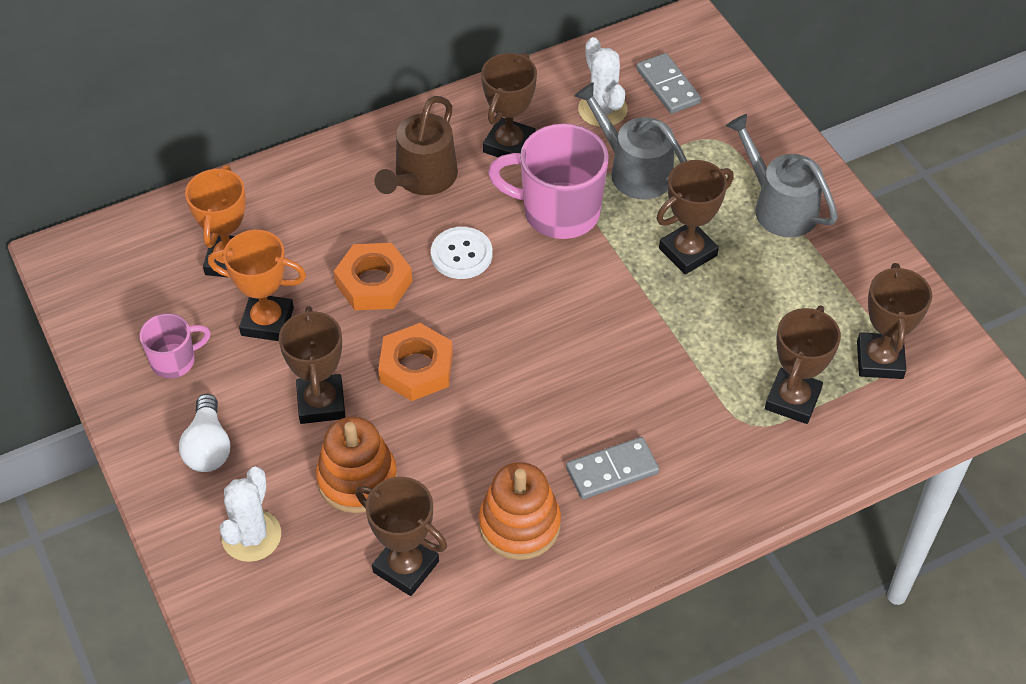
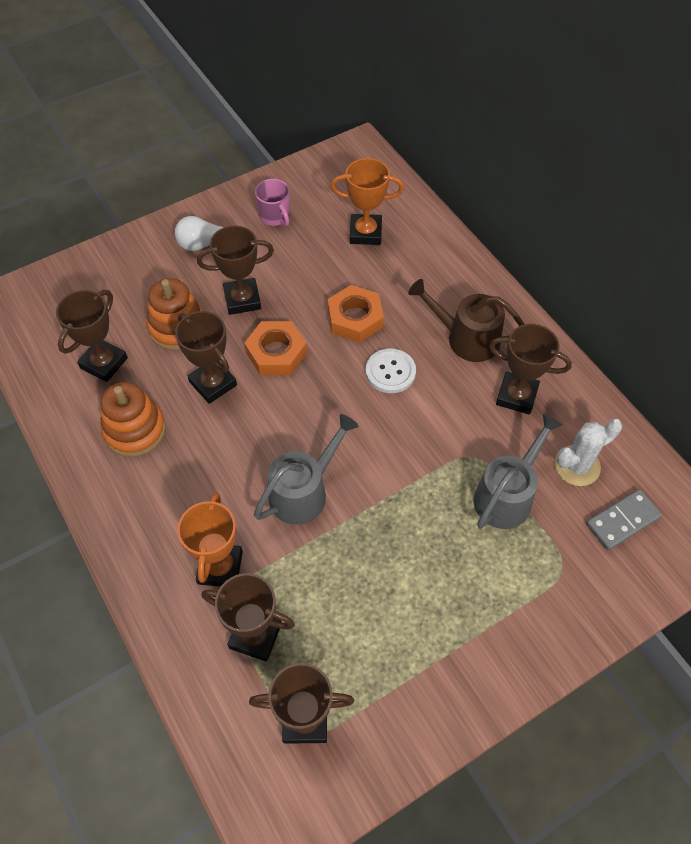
camera: 85 degrees right, 5 degrees up
(251, 536) = (134, 275): white cactus -> none
(267, 321) = (312, 261): orange trophy -> orange trophy (220, 567)
(558, 212) = (447, 437): pink mug -> none
(612, 470) = (182, 491): grey domino -> none
(687, 252) = (416, 543): brown trophy -> brown trophy (213, 383)
(779, 207) = (485, 626): grey watering can -> grey watering can (303, 492)

